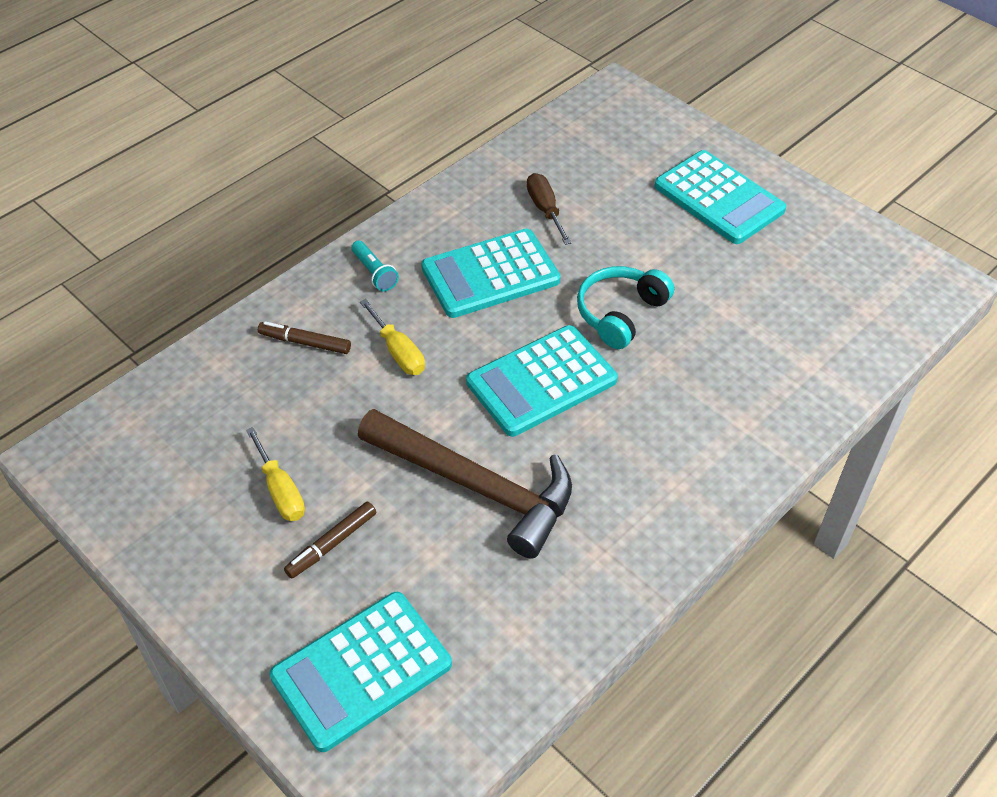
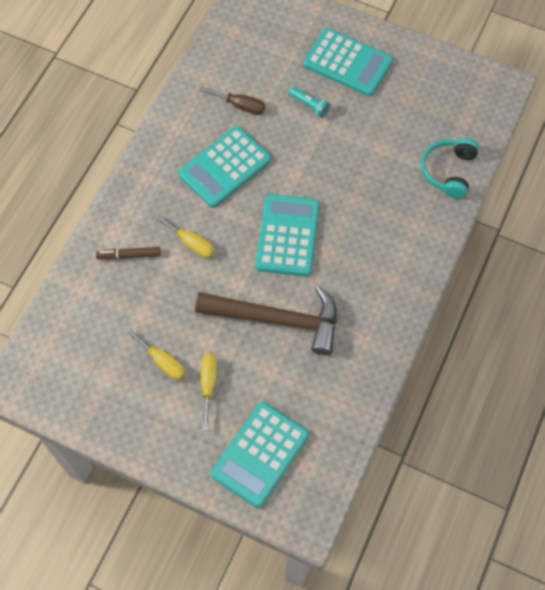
camera: 20 degrees left, 15 degrees up
(331, 544) = (208, 385): brown marker -> yellow screwdriver
(374, 273) = (150, 189): turquoise flashlight -> turquoise flashlight (309, 105)
(541, 381) = (287, 236): turquoise calculator -> turquoise calculator turned 150 degrees clockwise
(545, 209) = (240, 106): brown screwdriver -> brown screwdriver turned 150 degrees clockwise
(621, 313) = (317, 171): turquoise headphones -> turquoise headphones (449, 171)

